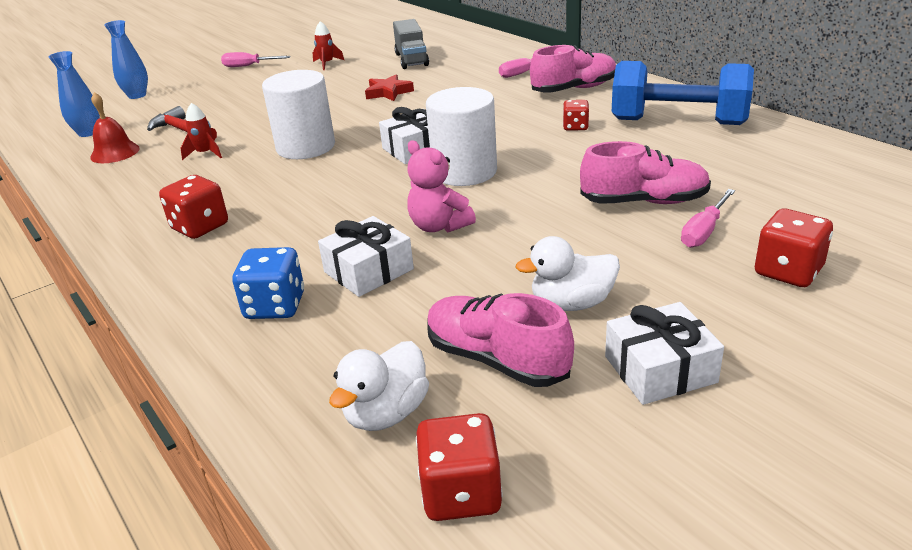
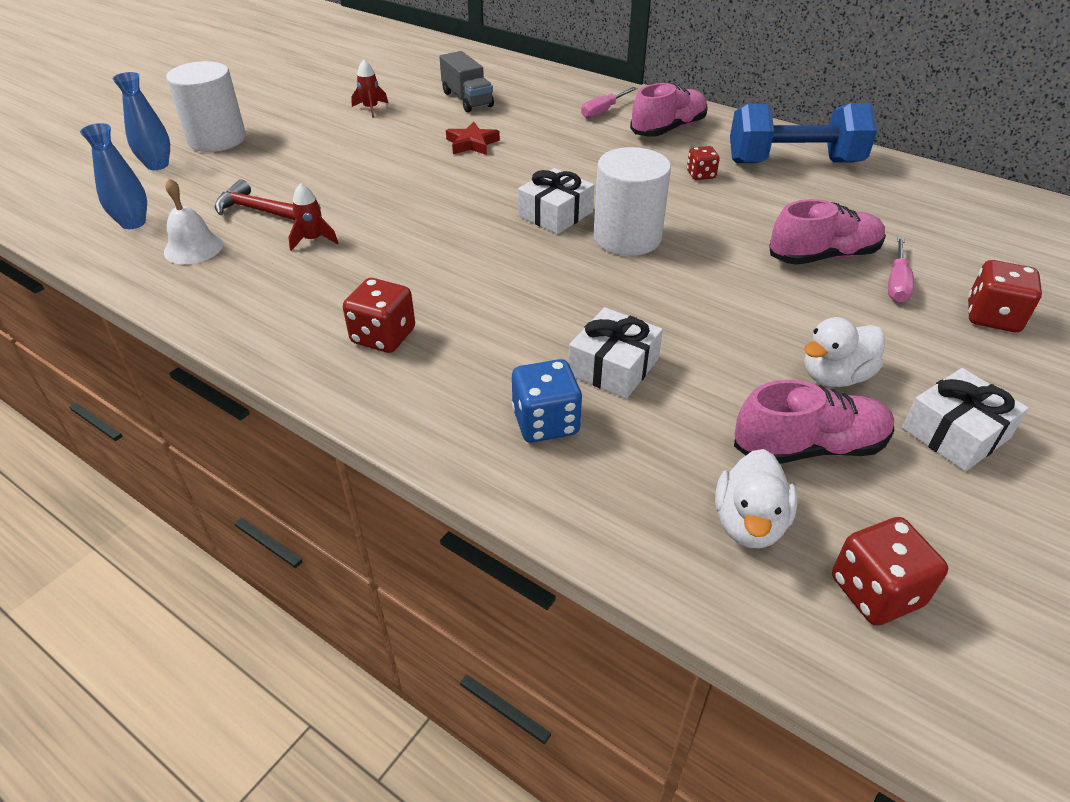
camera: 20 degrees left, 10 degrees up
(115, 152) = (193, 248): red bell -> white bell
(248, 66) = (274, 116): pink screwdriver -> none
(306, 147) = (429, 221): white cylinder -> white cylinder (217, 139)
(439, 226) = (647, 305): pink teddy bear -> none
(496, 359) = (809, 447): pink shoe -> pink shoe turned 150 degrees clockwise

